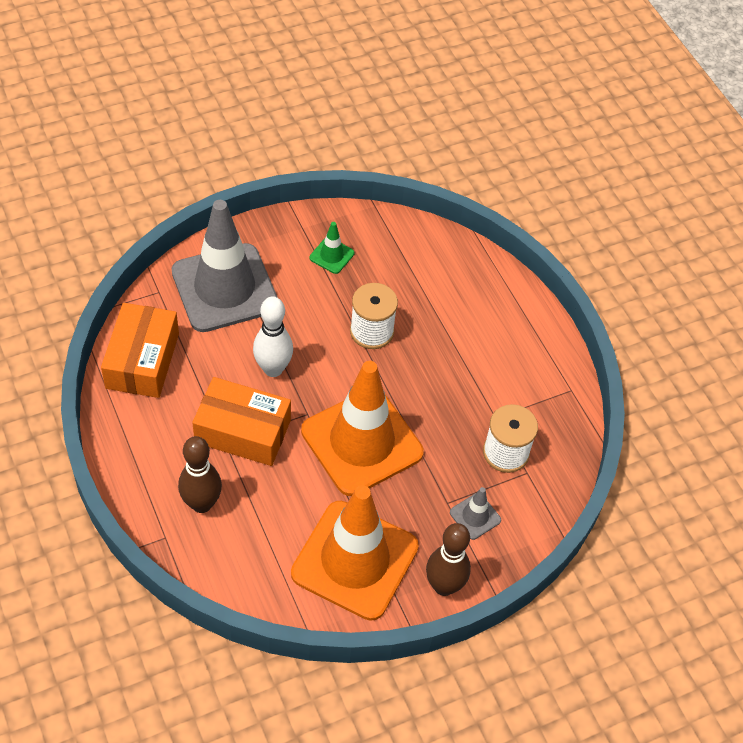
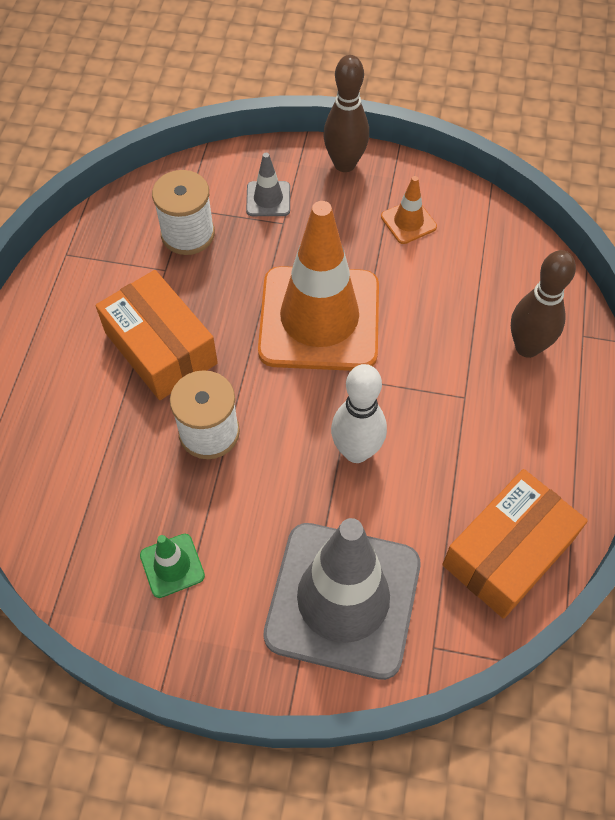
camera: 140 degrees left, 5 degrees up
(243, 431) = (438, 398): orange box -> orange box (161, 348)
(355, 560) = (408, 222): orange traffic cone -> orange traffic cone, size x0.40

